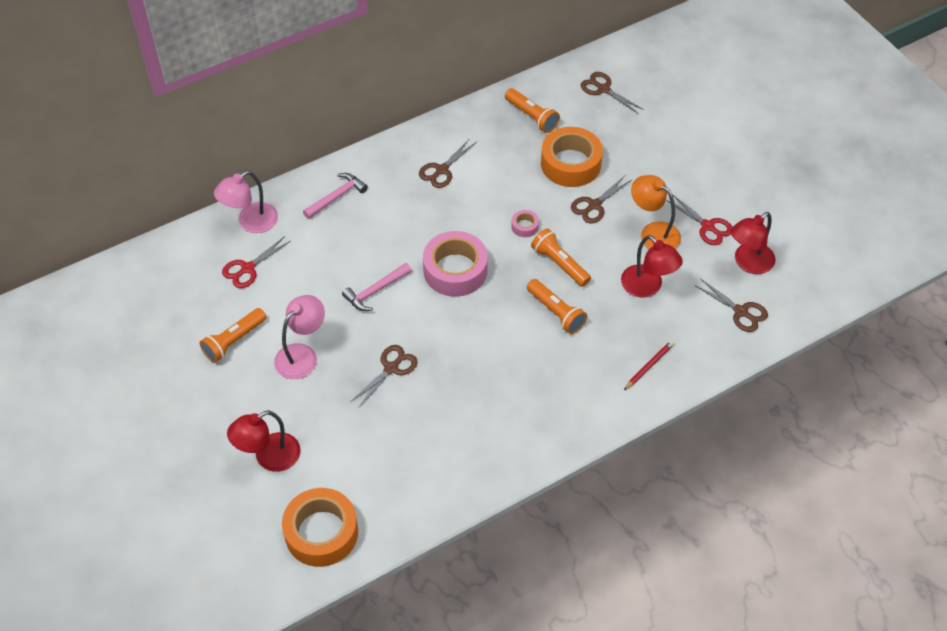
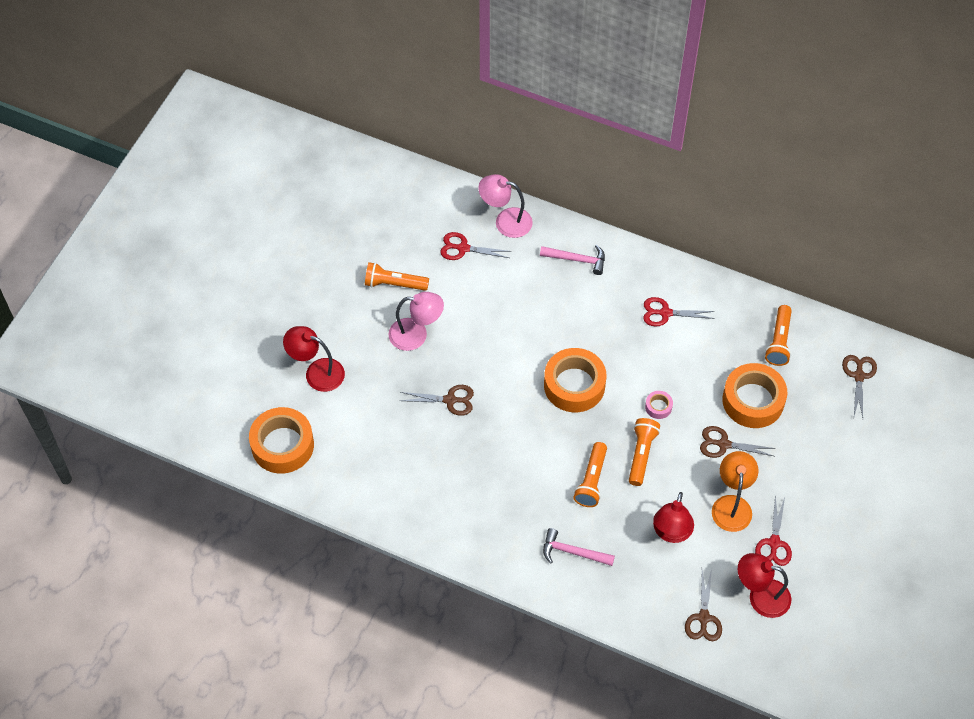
camera: 55 degrees right, 5 degrees up
(375, 291) = (510, 344): pink hammer -> pink hammer (573, 552)
(442, 170) = (665, 313): brown scissors -> red scissors
(455, 270) = (574, 385): pink tape -> orange tape
(649, 366) = (593, 578): red pencil -> none

